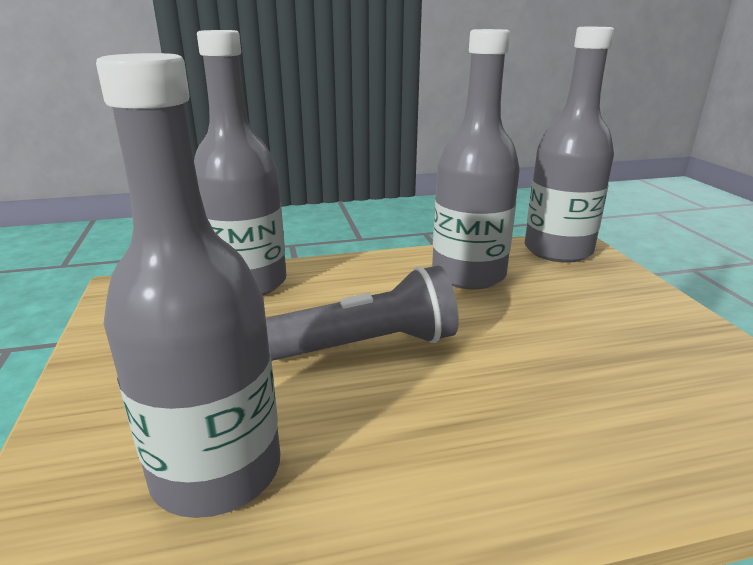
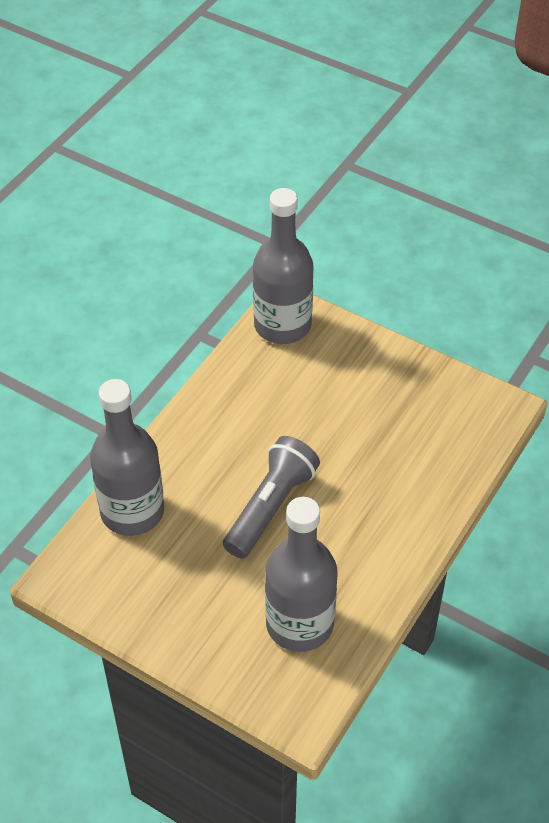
camera: 45 degrees left, 25 degrees up
(468, 275) = (255, 398): grey bottle -> none

